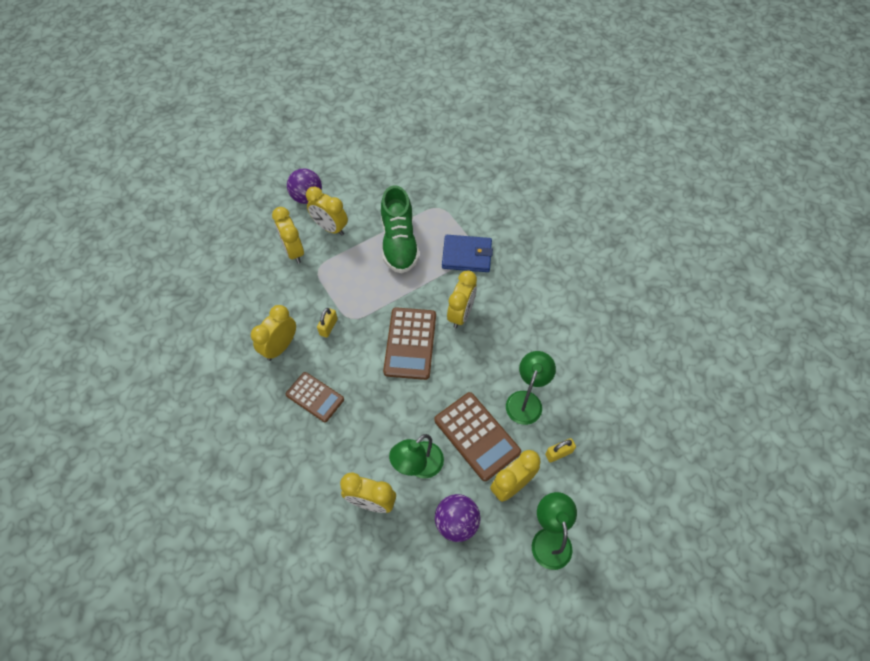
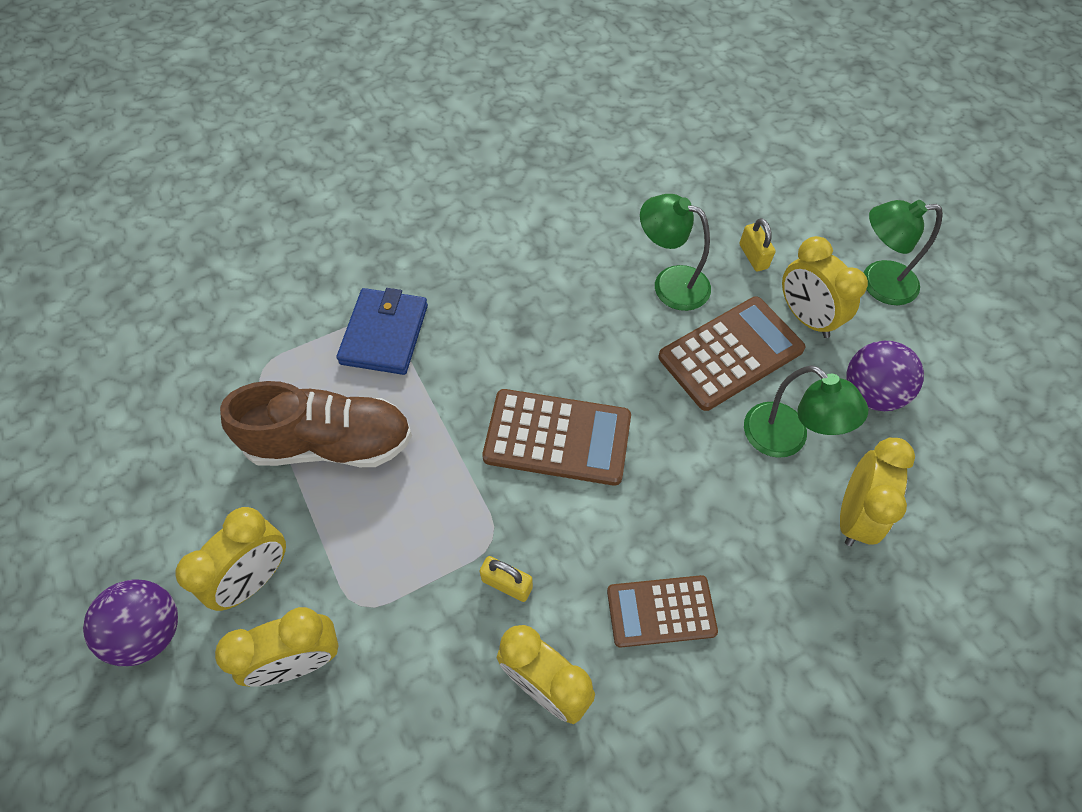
camera: 85 degrees left, 0 degrees up
(315, 397) = (661, 611): brown calculator -> brown calculator turned 135 degrees counterclockwise
(399, 243) = (330, 443): green shoe -> brown shoe
(461, 314) = (507, 354): yellow clock -> none

